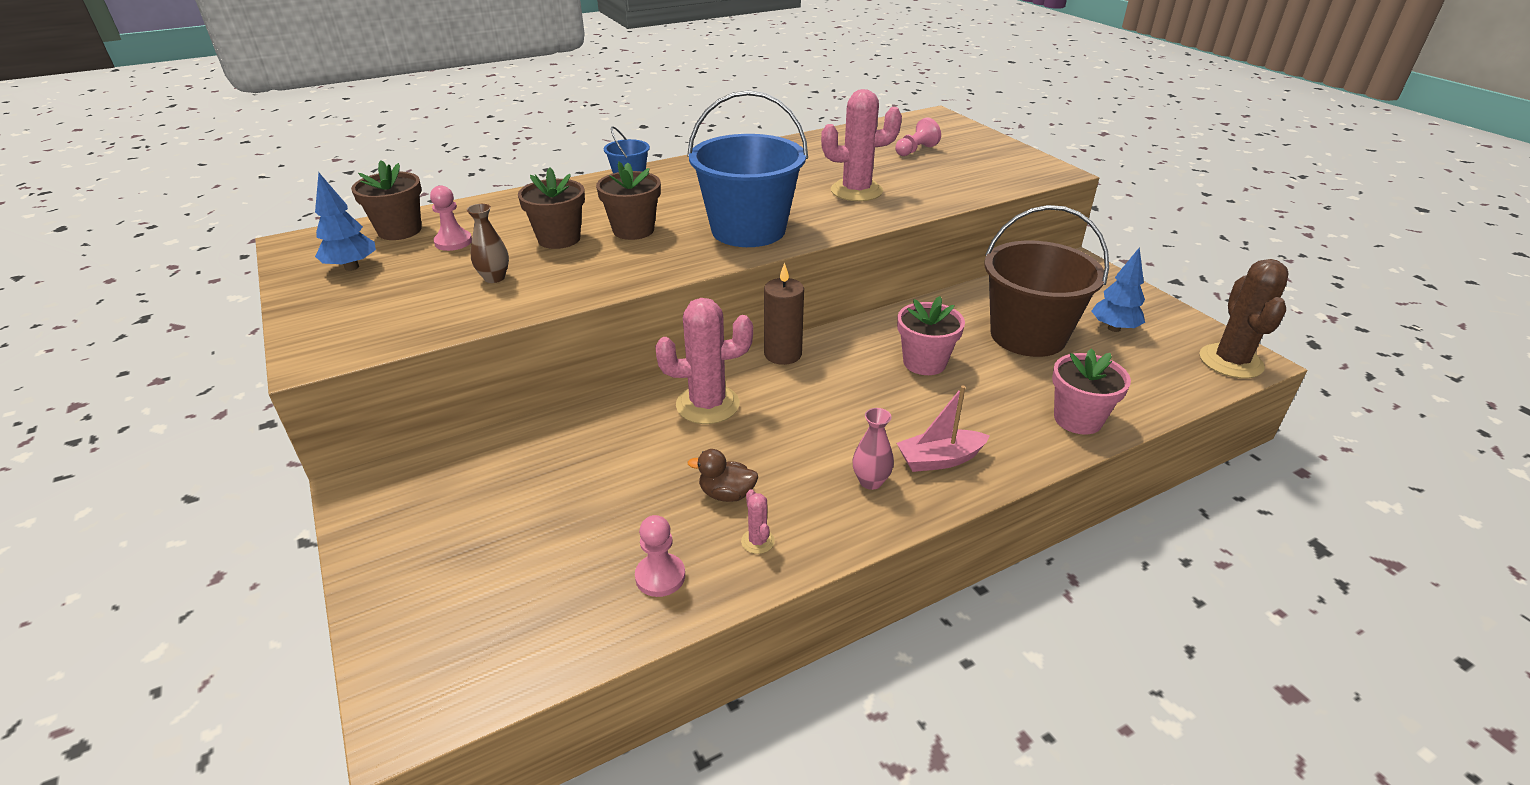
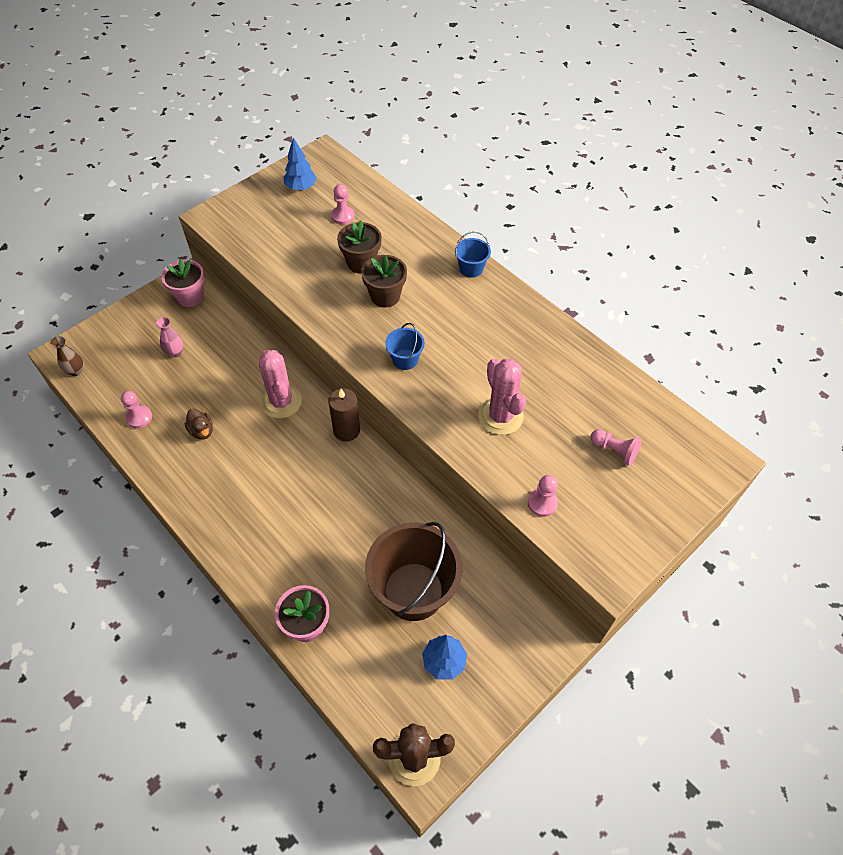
camera: 75 degrees right, 20 degrees up
(400, 230) = (350, 187): brown flower pot -> none
(494, 278) = (303, 251): brown vase -> brown vase (76, 371)
(726, 494) = (202, 431): brown duck -> brown duck turned 150 degrees clockwise
(748, 230) = (405, 359): blue bucket -> blue bucket, size x0.46
(757, 541) = (167, 453): pink cactus -> none
(870, 481) = (222, 501): pink vase -> pink vase (175, 352)
(924, 362) = (357, 519): pink flower pot -> pink flower pot (190, 297)
(939, 459) = (248, 537): pink boat -> none
(972, 187) = (542, 503): none -> pink pawn

